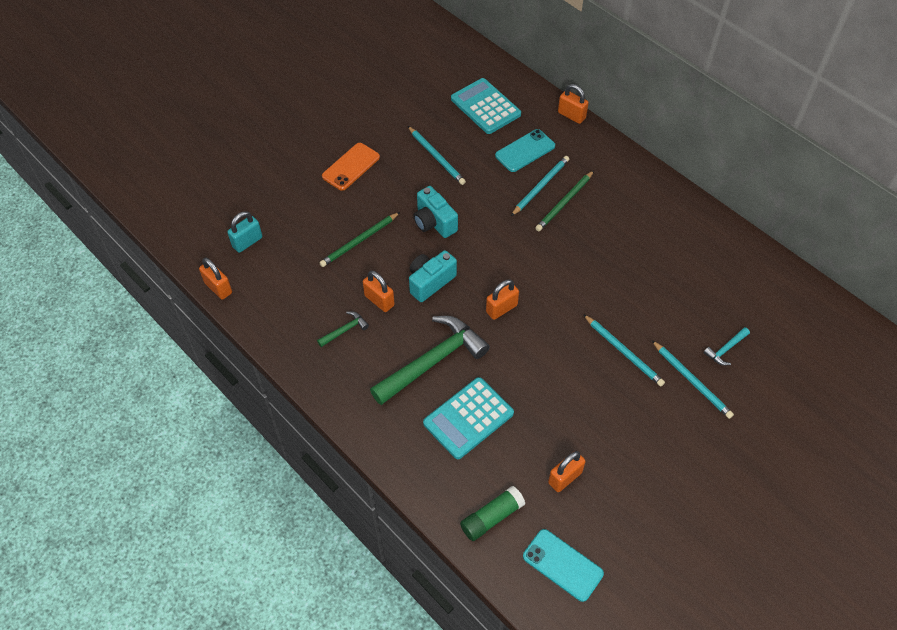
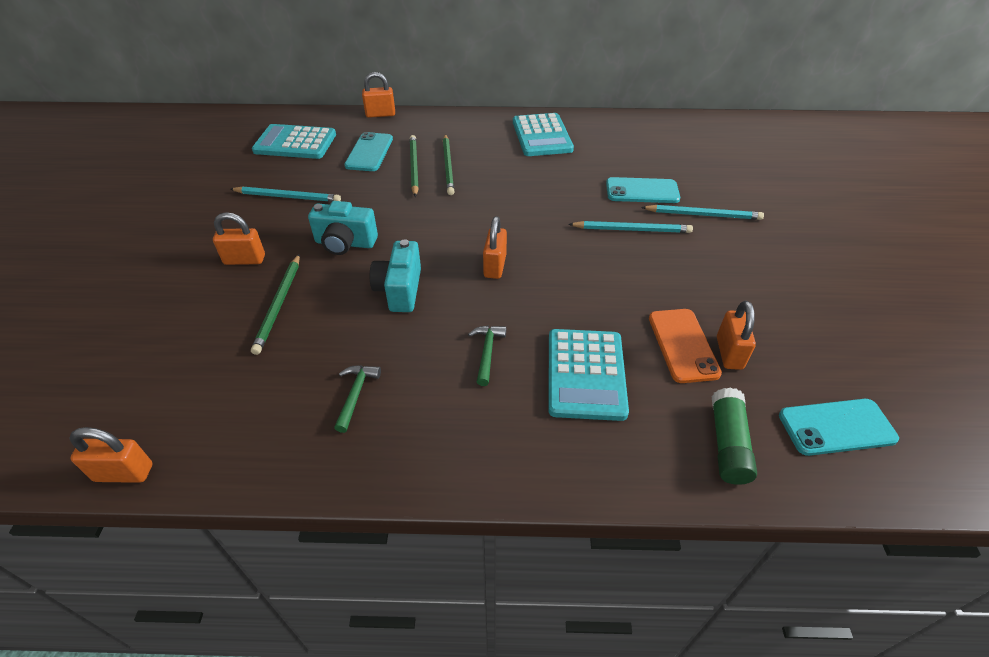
camera: 45 degrees left, 10 degrees down
(247, 242) = (123, 394): turquoise padlock -> none
(351, 167) = (197, 251): orange phone -> orange phone (683, 345)
(379, 300) = (364, 340): orange padlock -> orange padlock (244, 260)
(432, 361) = (487, 352): green hammer -> green hammer, size x0.43
(540, 186) = (414, 167): turquoise pencil -> green pencil
(667, 222) = (541, 136): none -> turquoise calculator
(675, 327) = (642, 191): none -> turquoise phone
(726, 349) = (692, 182): turquoise hammer -> none

